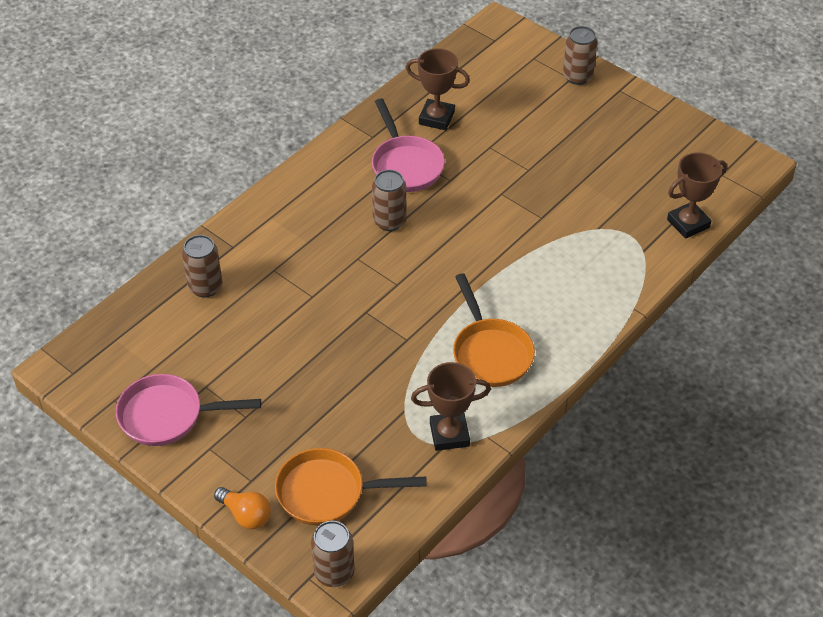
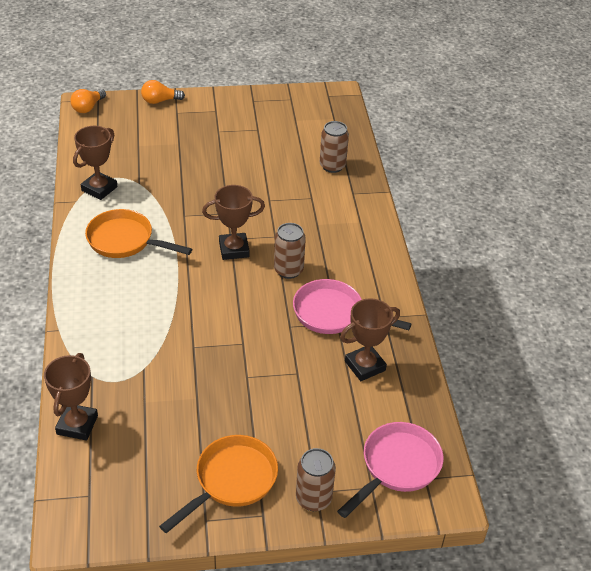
camera: 130 degrees right, 5 degrees down
(168, 415) = (255, 109): pink pan -> pink pan (397, 467)
(328, 492) = (132, 130): orange pan -> orange pan (231, 481)
(334, 572) = (88, 107): brown can -> orange light bulb
(408, 272) = (234, 249): none -> brown trophy

